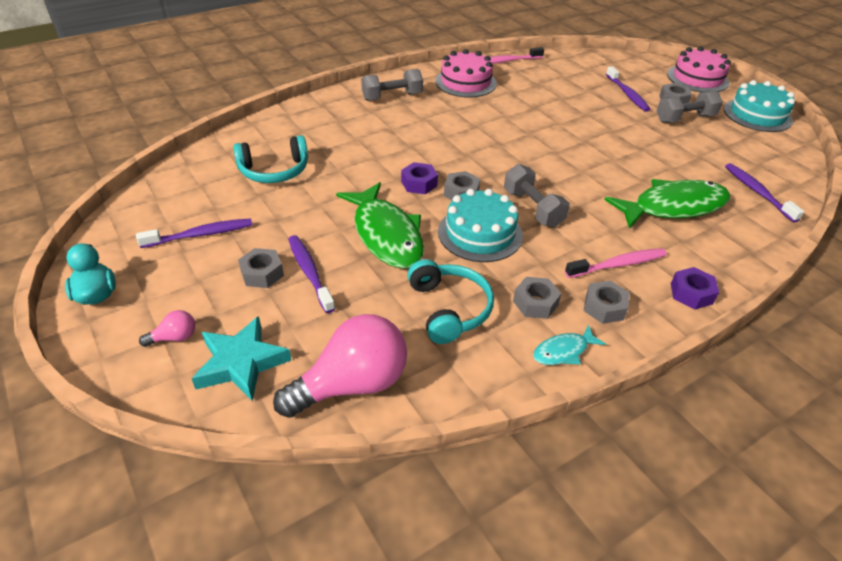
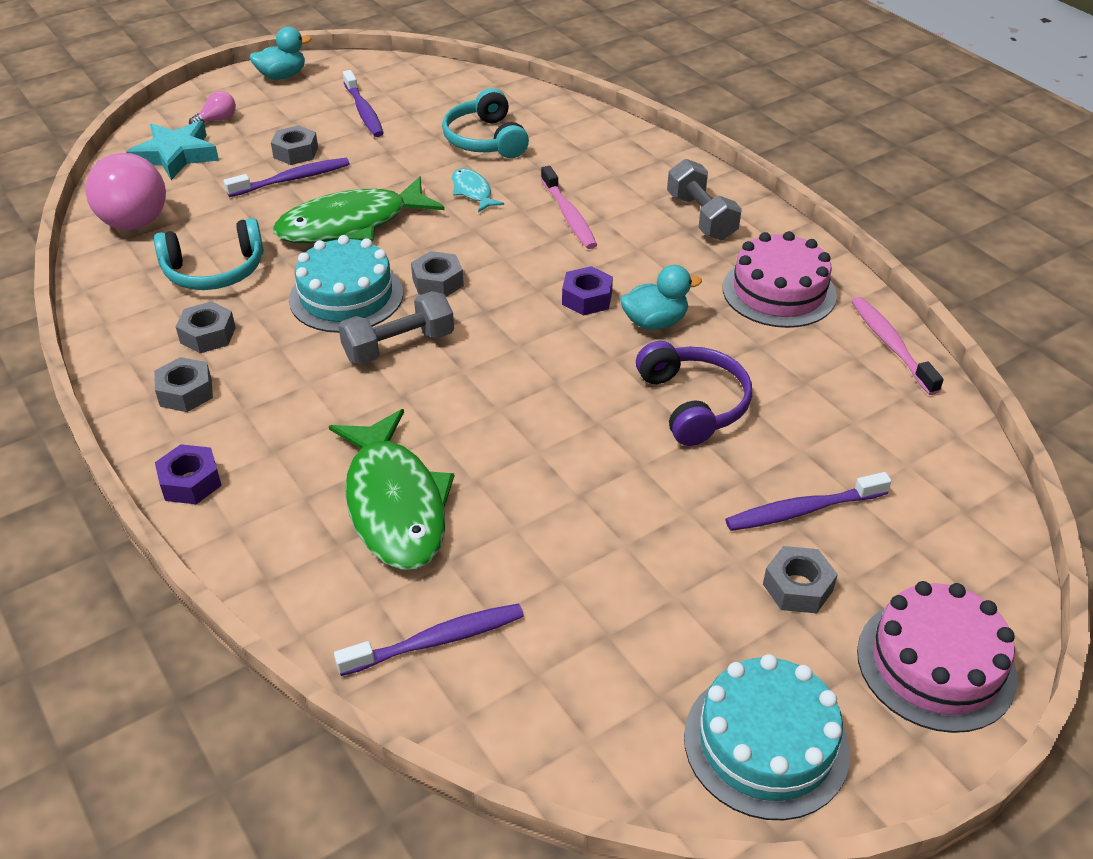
camera: 90 degrees right, 0 degrees up
(174, 337) = (217, 120): pink light bulb -> pink light bulb turned 105 degrees counterclockwise
(419, 183) = (459, 246): purple nut -> purple nut (587, 298)
(496, 118) = (655, 322): none -> turquoise duck
(562, 113) = (693, 403): none -> purple headphones
(563, 351) = (126, 351): turquoise fish -> turquoise fish (473, 192)
(618, 265) = (263, 416): pink toothbrush -> pink toothbrush (568, 215)
(685, 119) = (712, 589): grey dumbbell -> none

